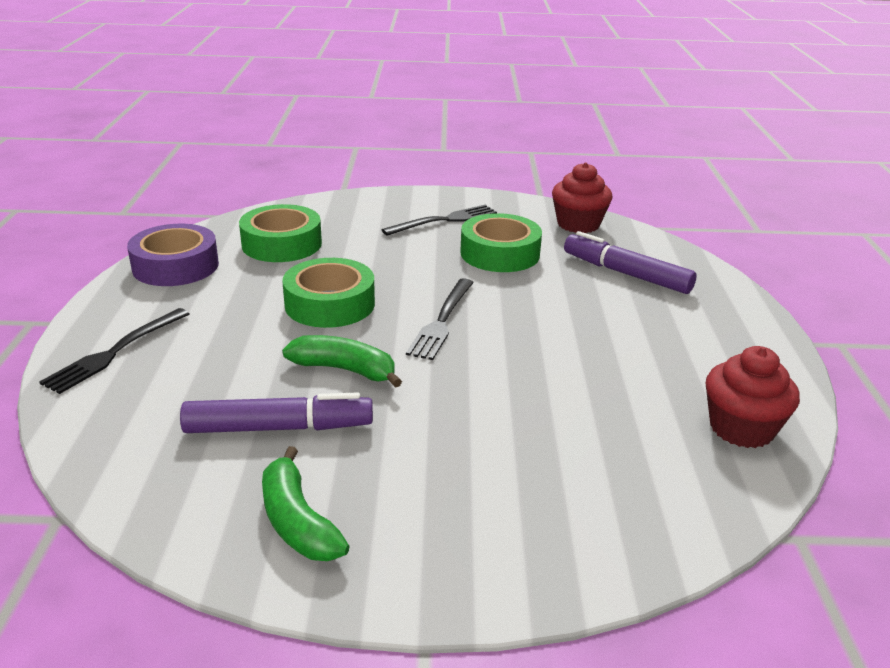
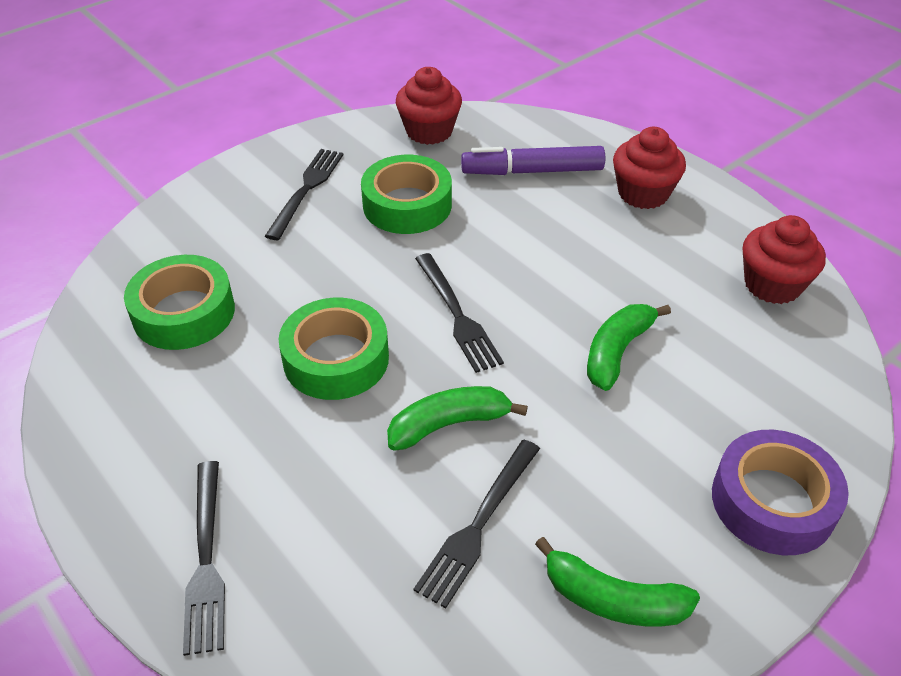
camera: 40 degrees left, 15 degrees up
(175, 266) = (107, 412): purple tape -> purple tape (772, 501)
(279, 428) = (478, 525): purple marker -> black fork
(529, 397) = (617, 351): none -> green banana
(704, 323) = (643, 193): none -> red cupcake

